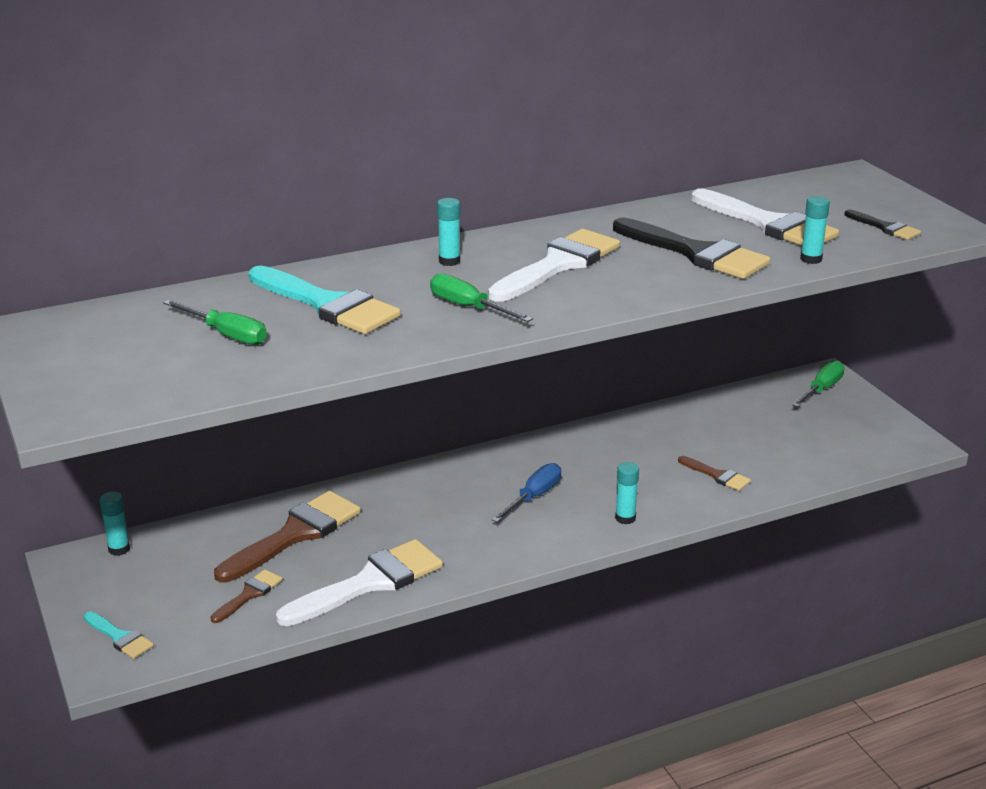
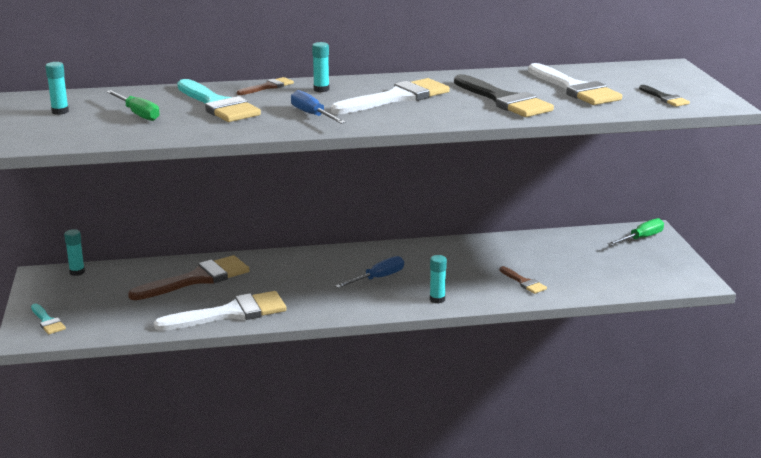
camera: 15 degrees right, 5 degrees down
(249, 595) = (145, 309): brown brush -> brown brush (268, 87)
(468, 307) = (312, 115): green screwdriver -> blue screwdriver
(811, 259) = (589, 111): turquoise glue stick -> turquoise glue stick (60, 112)

